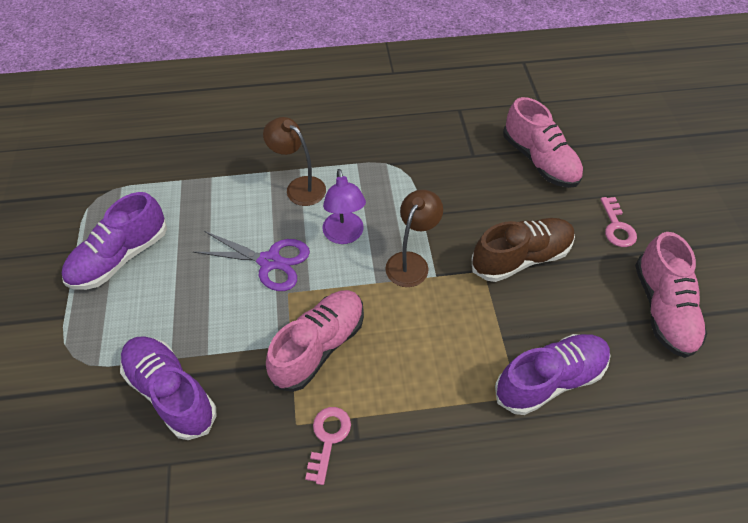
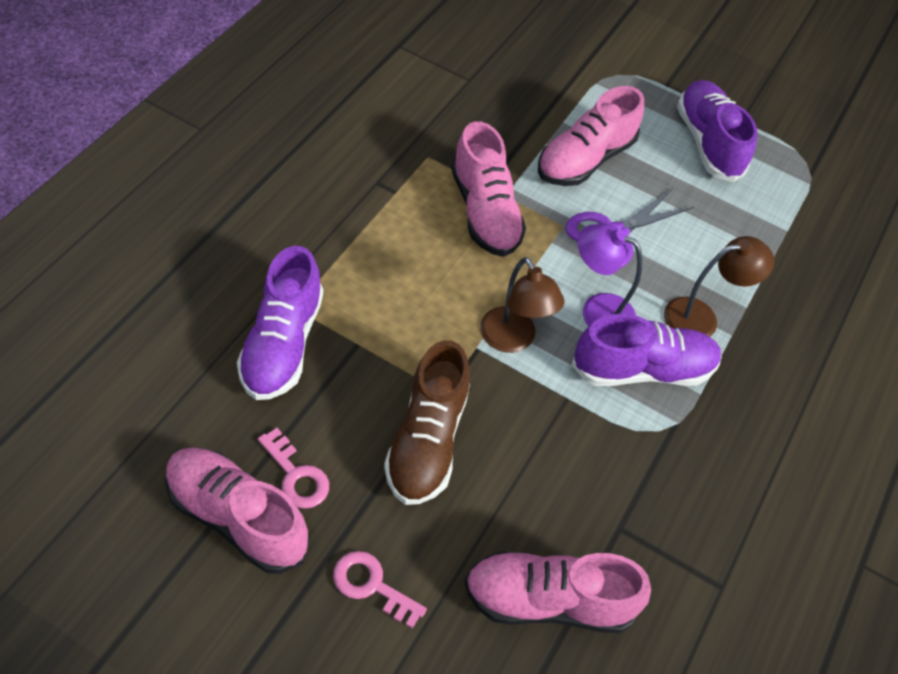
camera: 120 degrees right, 0 degrees up
(171, 392) = (530, 107): purple shoe -> purple shoe (642, 369)
(205, 319) = (585, 160): none -> pink shoe
(328, 438) = (396, 167): pink key -> pink key (296, 475)

